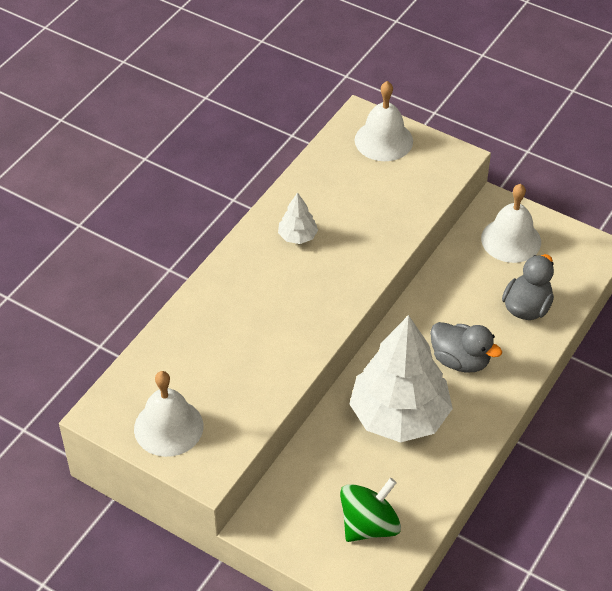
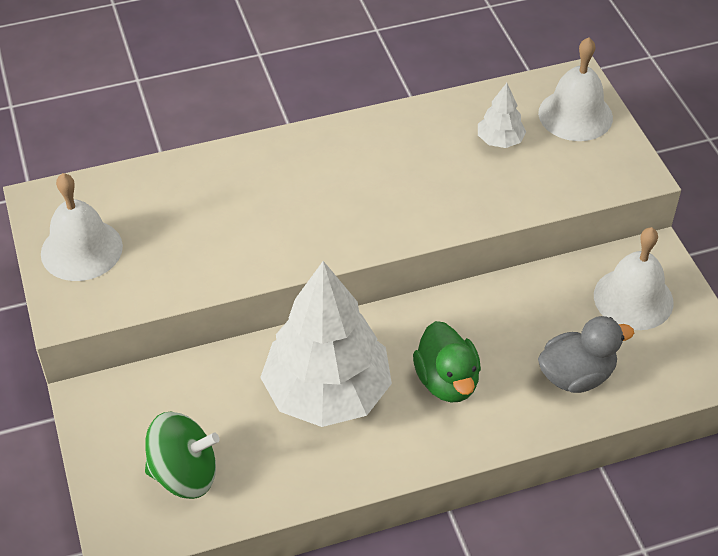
camera: 40 degrees right, 0 degrees up
(297, 236) = (388, 154): white tree -> white tree (500, 140)
(460, 360) = (447, 381): grey duck -> green duck

